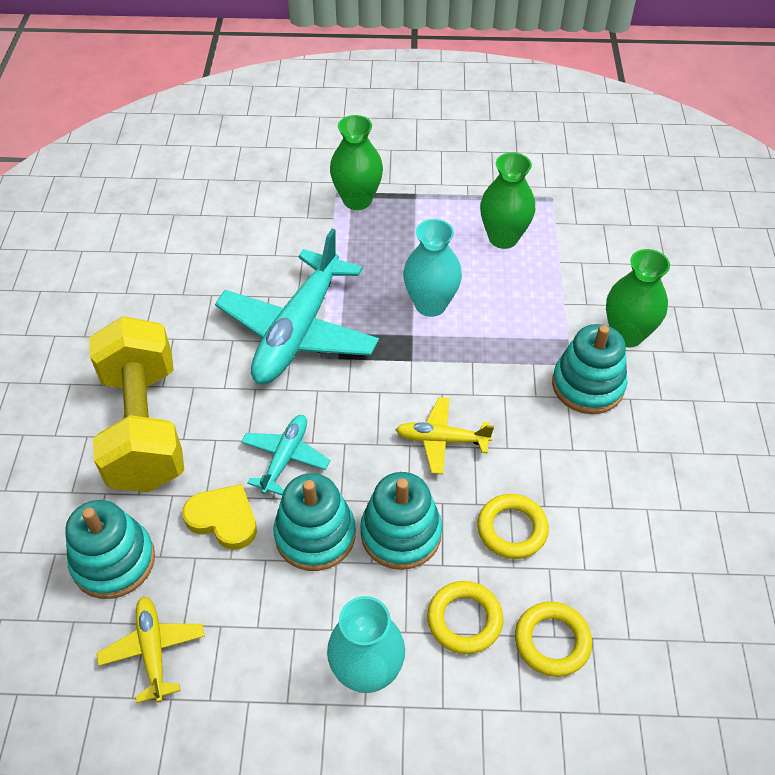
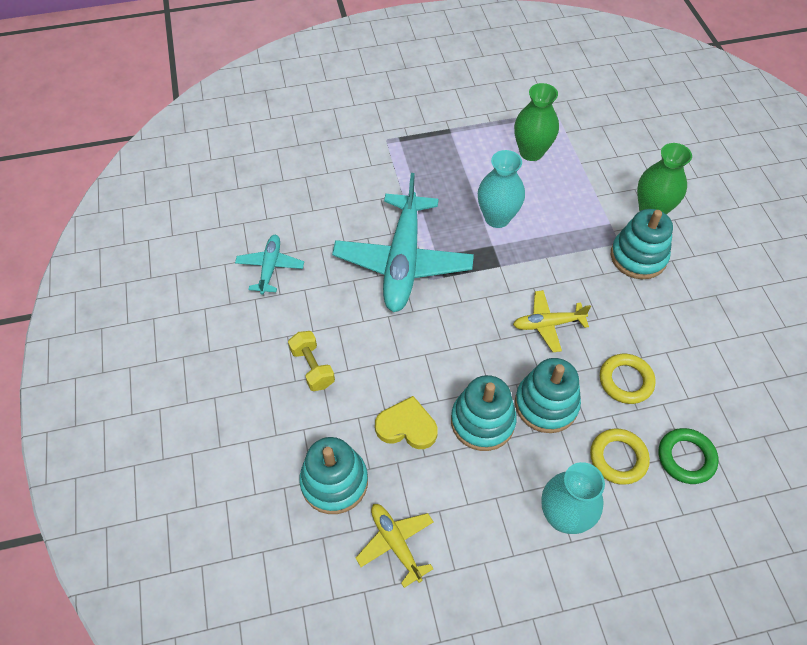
camera: 15 degrees left, 5 degrees up
(144, 427) = (312, 367): yellow dumbbell -> yellow dumbbell, size x0.43
(285, 457) = (435, 366): turquoise plane -> turquoise plane (270, 267)
(357, 200) = (405, 143): green vase -> none
(552, 641) = (686, 458): yellow ring -> green ring

